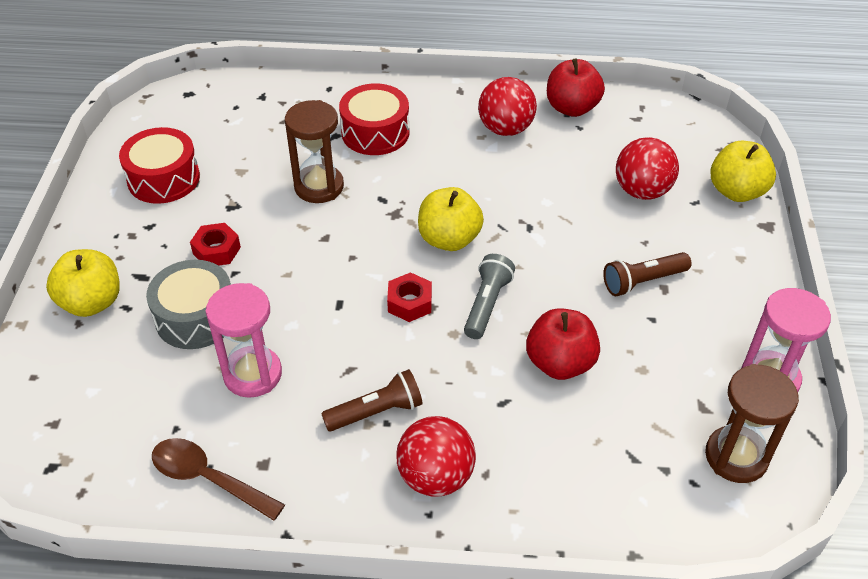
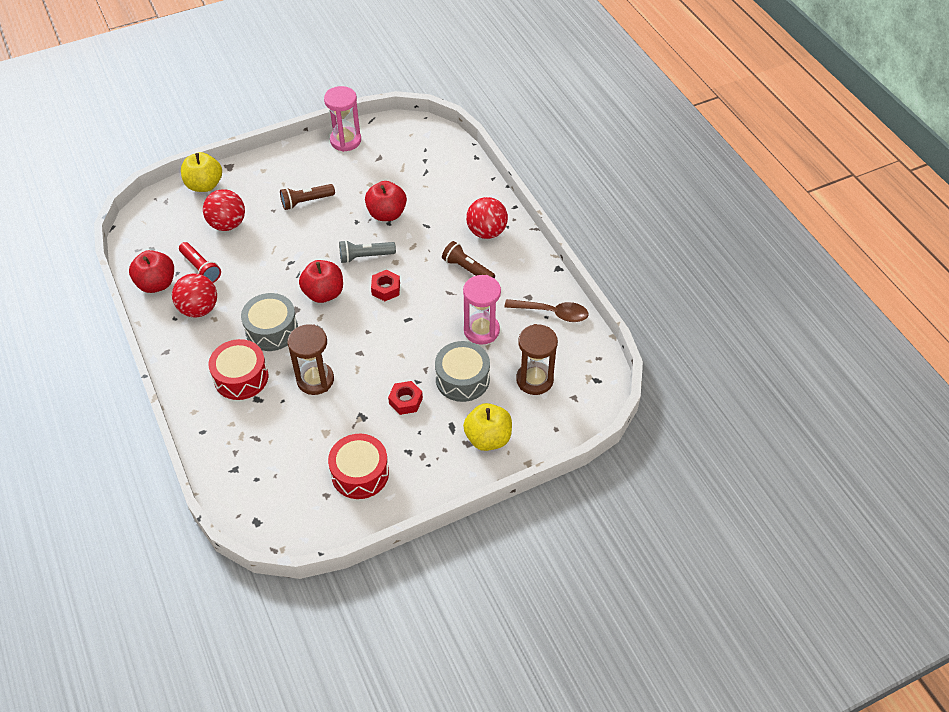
camera: 120 degrees left, 5 degrees up
(208, 478) = (552, 313): brown spoon -> brown spoon turned 75 degrees counterclockwise
(425, 175) = (272, 330): none -> grey drum
(449, 239) = (324, 293): yellow apple -> red apple
(573, 147) = (201, 268): none -> red flashlight
(643, 281) = (306, 201): brown flashlight -> brown flashlight turned 120 degrees clockwise
(736, 456) = (401, 140): brown hourglass -> brown hourglass (534, 380)

